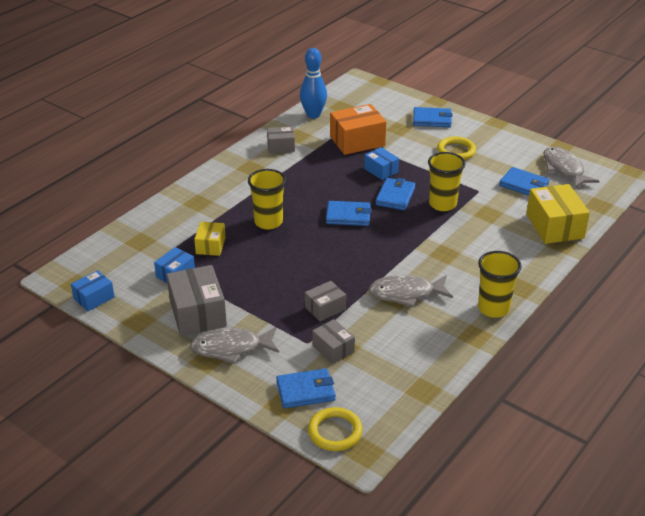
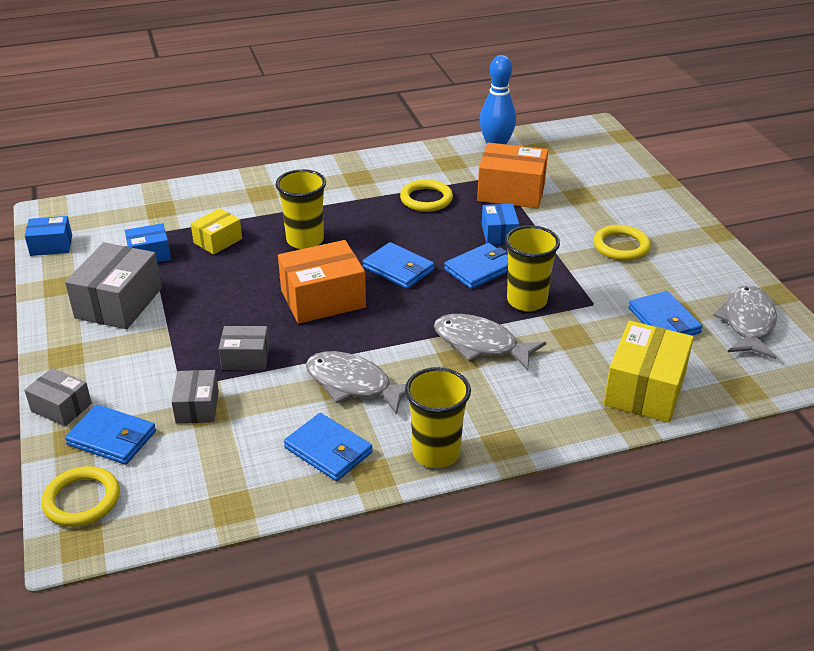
camera: 35 degrees right, 0 degrees up
(231, 348) = (102, 354): grey fish -> grey fish (480, 344)
(281, 146) = (418, 167): grey box -> grey box (61, 407)
(311, 165) = (426, 199): none -> yellow ring
(326, 253) = (323, 299): none -> orange box
(432, 119) = (634, 199): blue wallet -> blue wallet (328, 450)

